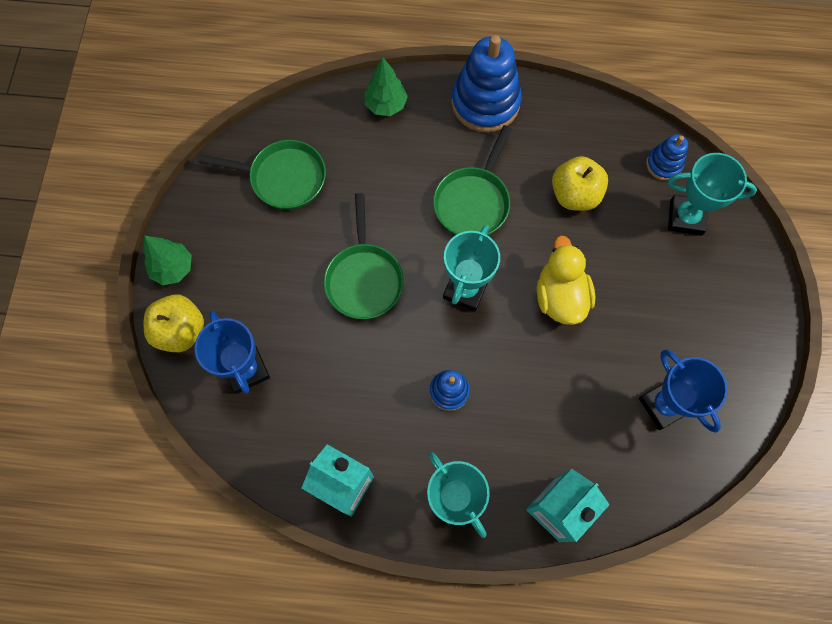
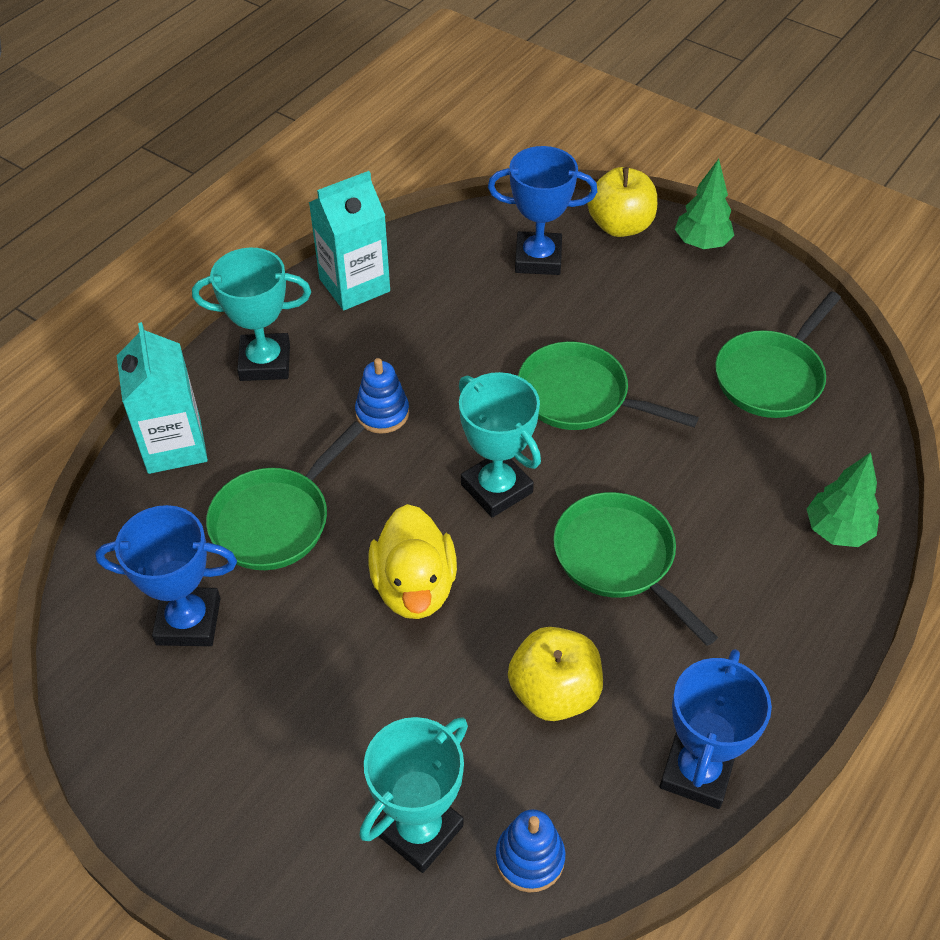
camera: 120 degrees right, 20 degrees down
(485, 103) = (781, 658): blue stacking toy -> none
(560, 296) = (414, 587): yellow duck -> yellow duck turned 60 degrees clockwise
(568, 403) = (276, 520): none -> green pan
(572, 115) = (696, 771): none -> blue trophy

